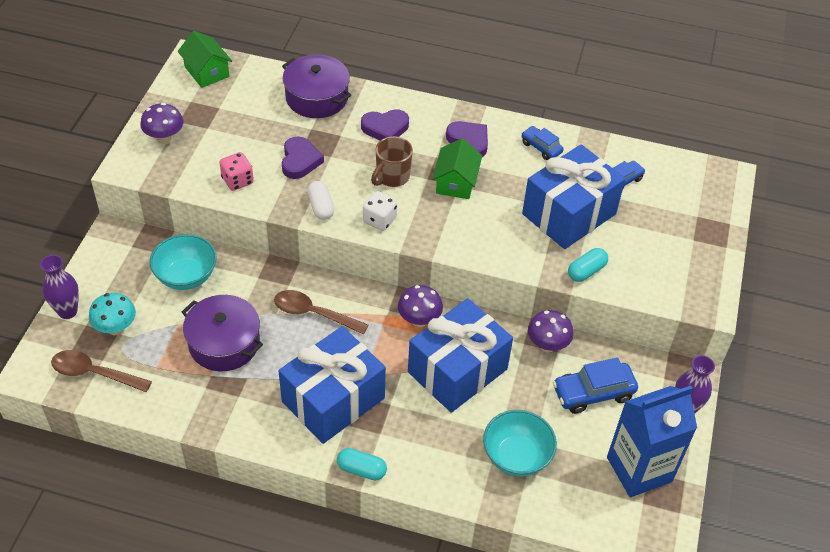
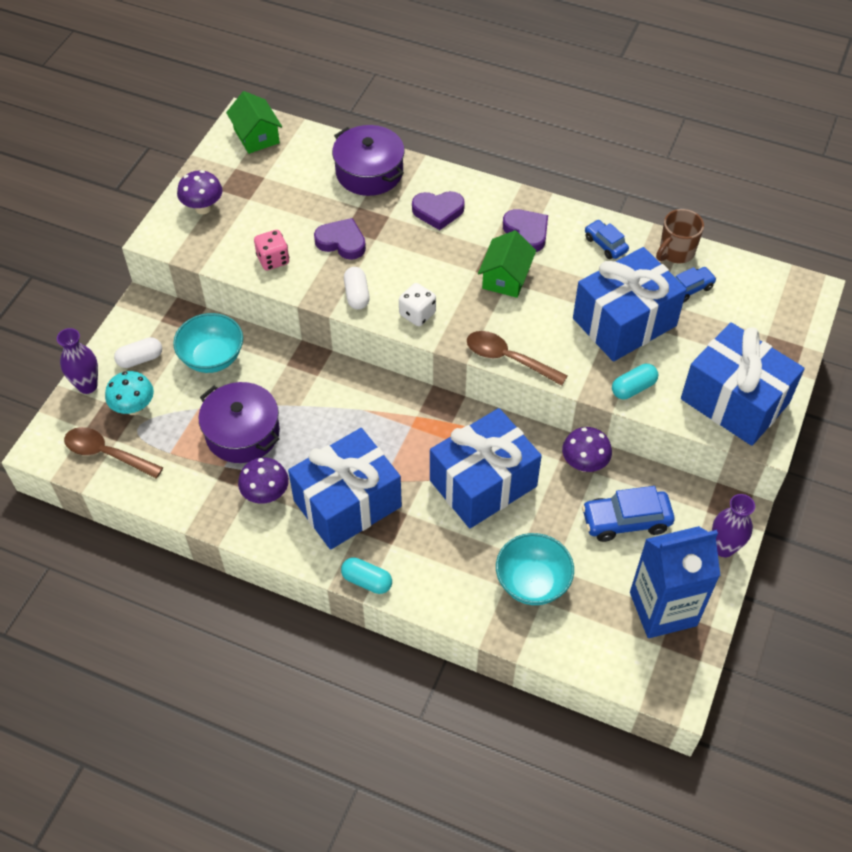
camera: 10 degrees right, 5 degrees up
(116, 283) = (140, 359): none -> white capsule
(300, 161) = (341, 242): purple heart -> purple heart turned 75 degrees counterclockwise
(313, 313) = (339, 408): brown spoon -> brown spoon (508, 359)
(392, 177) = (437, 267): brown mug -> brown mug (675, 252)
(419, 320) = (450, 425): purple mushroom -> purple mushroom (266, 494)
(678, 275) = (735, 401): none -> blue gift

